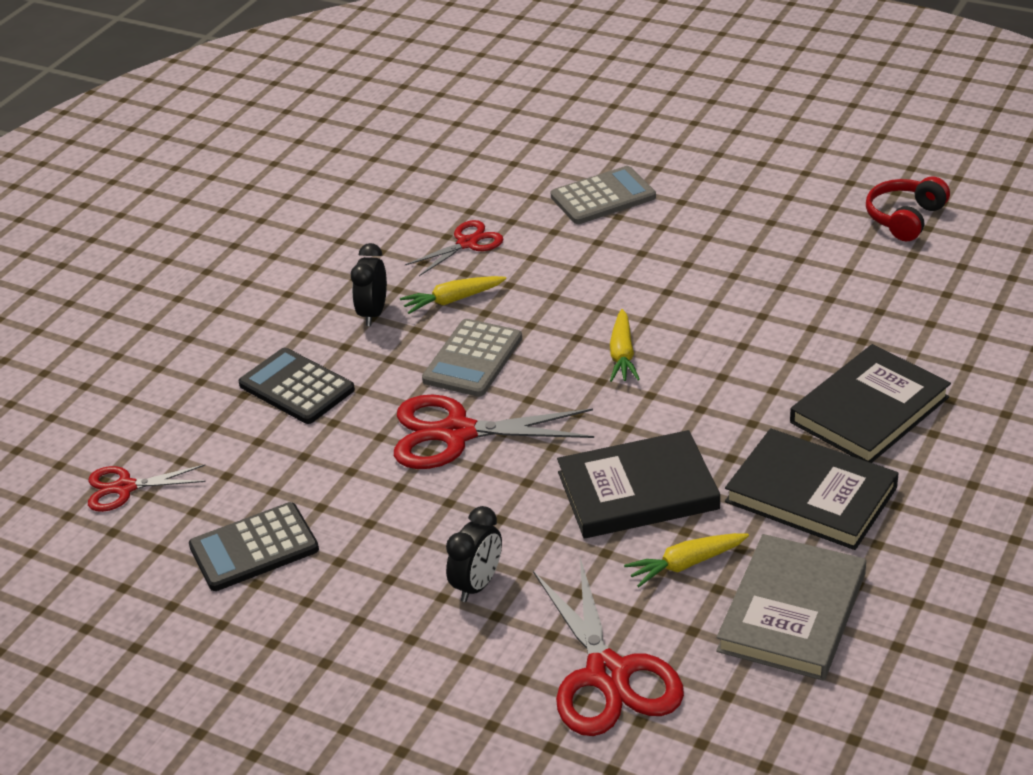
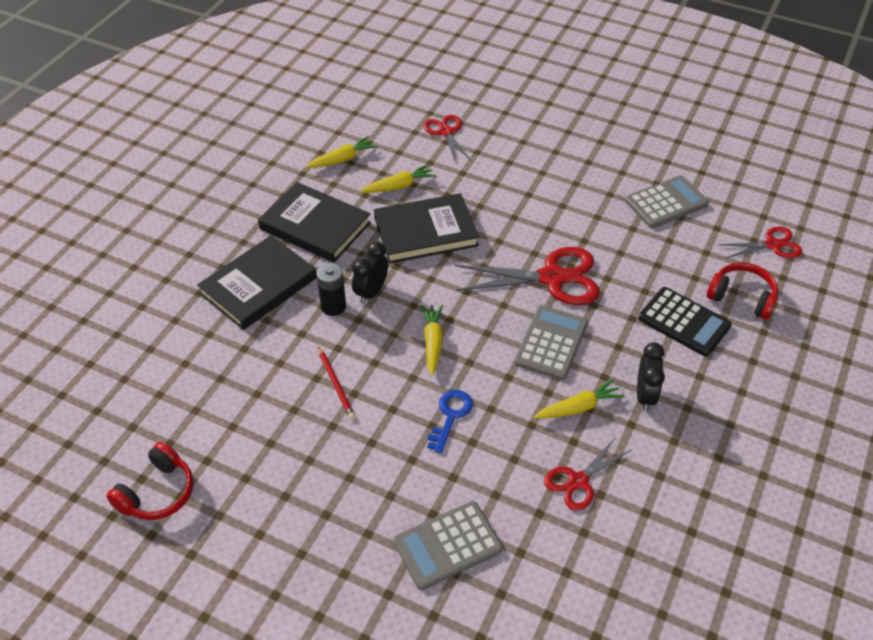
camera: 175 degrees right, 10 degrees up
(207, 418) = (742, 297): none -> red headphones
(254, 548) = (666, 203): black calculator -> grey calculator
(477, 585) = (522, 178): black clock -> black clock (371, 292)
(600, 288) = (450, 416): none -> blue key
(608, 674) = (446, 132): red scissors -> red scissors, size x0.58
(737, 310) = (336, 384): none -> red pencil
(758, 389) = (333, 306): none -> black battery
(792, 612) = (342, 159): grey book -> yellow carrot

